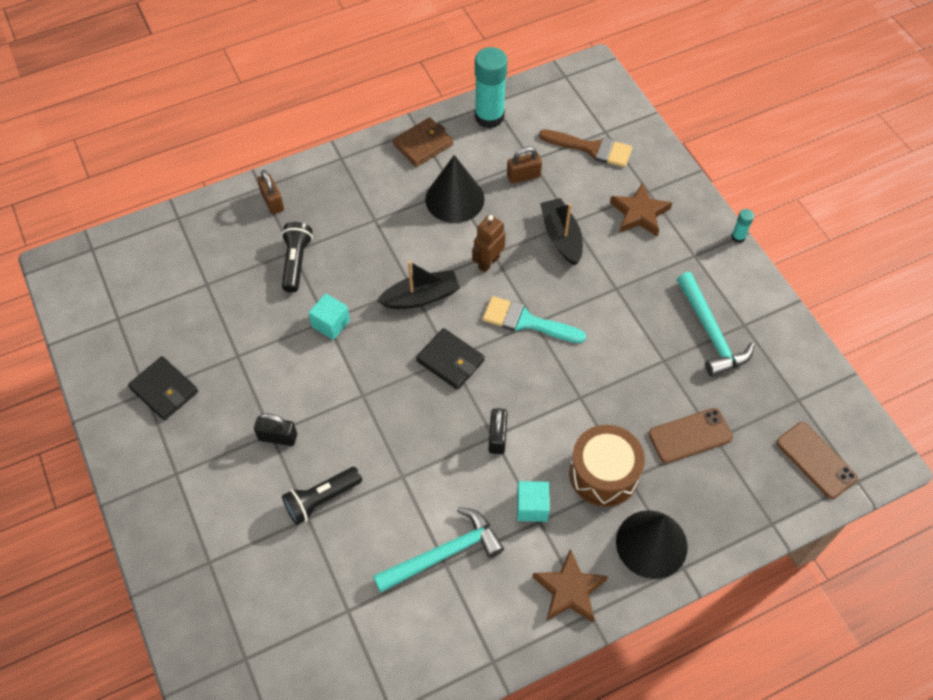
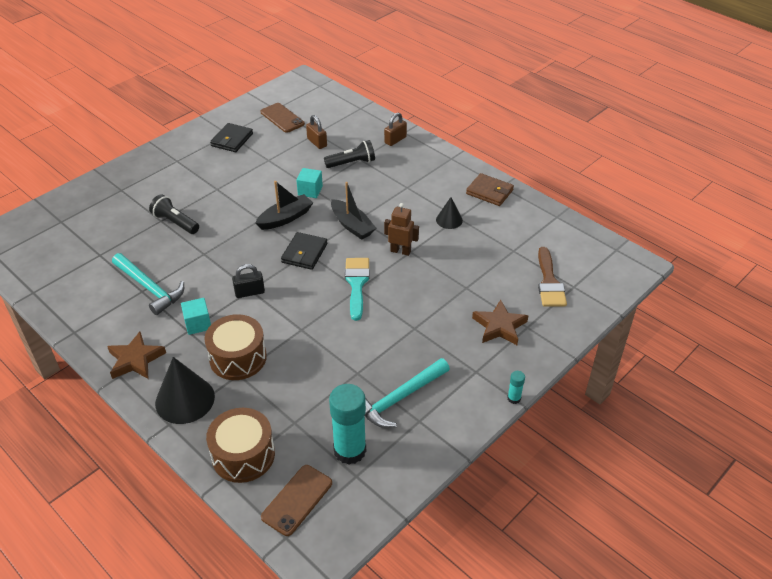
camera: 70 degrees right, 15 degrees down
(278, 437) = (215, 192): black padlock -> none
(454, 199) = (449, 220): black cone -> black cone, size x0.56
(489, 117) = (540, 218): turquoise glue stick -> turquoise glue stick (350, 450)
(523, 176) = (494, 250): brown padlock -> brown padlock (317, 142)
(561, 237) = (447, 285): black boat -> black boat (285, 218)
(690, 436) = (290, 404): brown phone -> brown phone (282, 118)
(747, 498) = (243, 455): none -> brown drum

